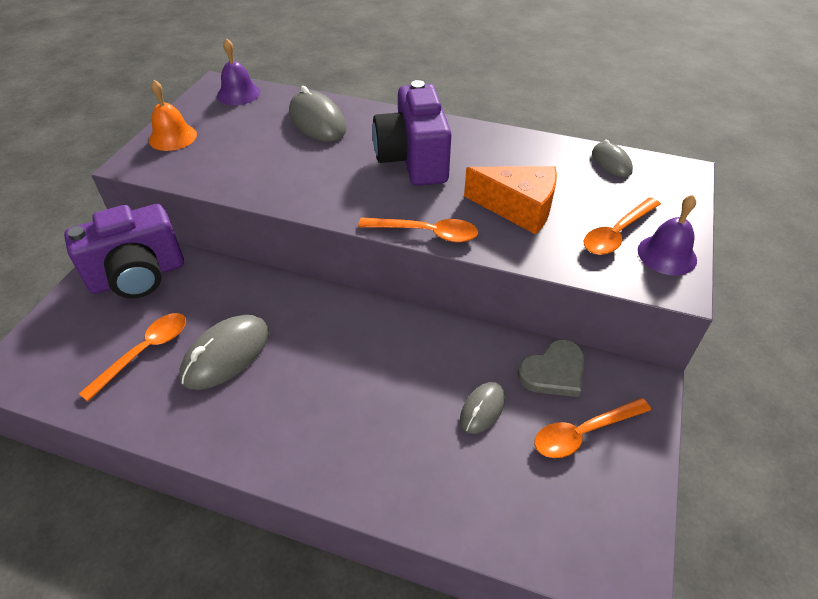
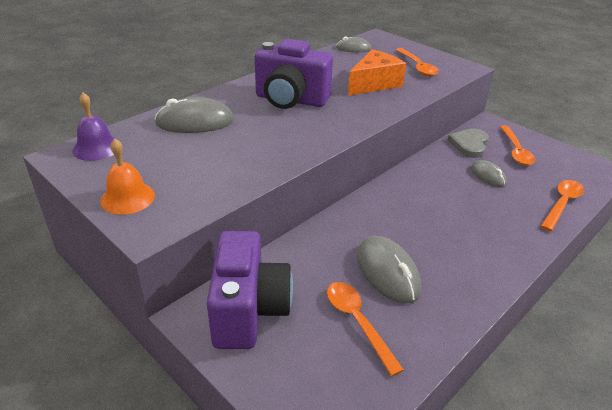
camera: 65 degrees left, 10 degrees down
(426, 233) = (376, 117): orange spoon -> orange spoon (562, 204)
(553, 372) = (469, 145): grey heart -> grey heart turned 150 degrees counterclockwise
(667, 255) = (443, 62): purple bell -> none

